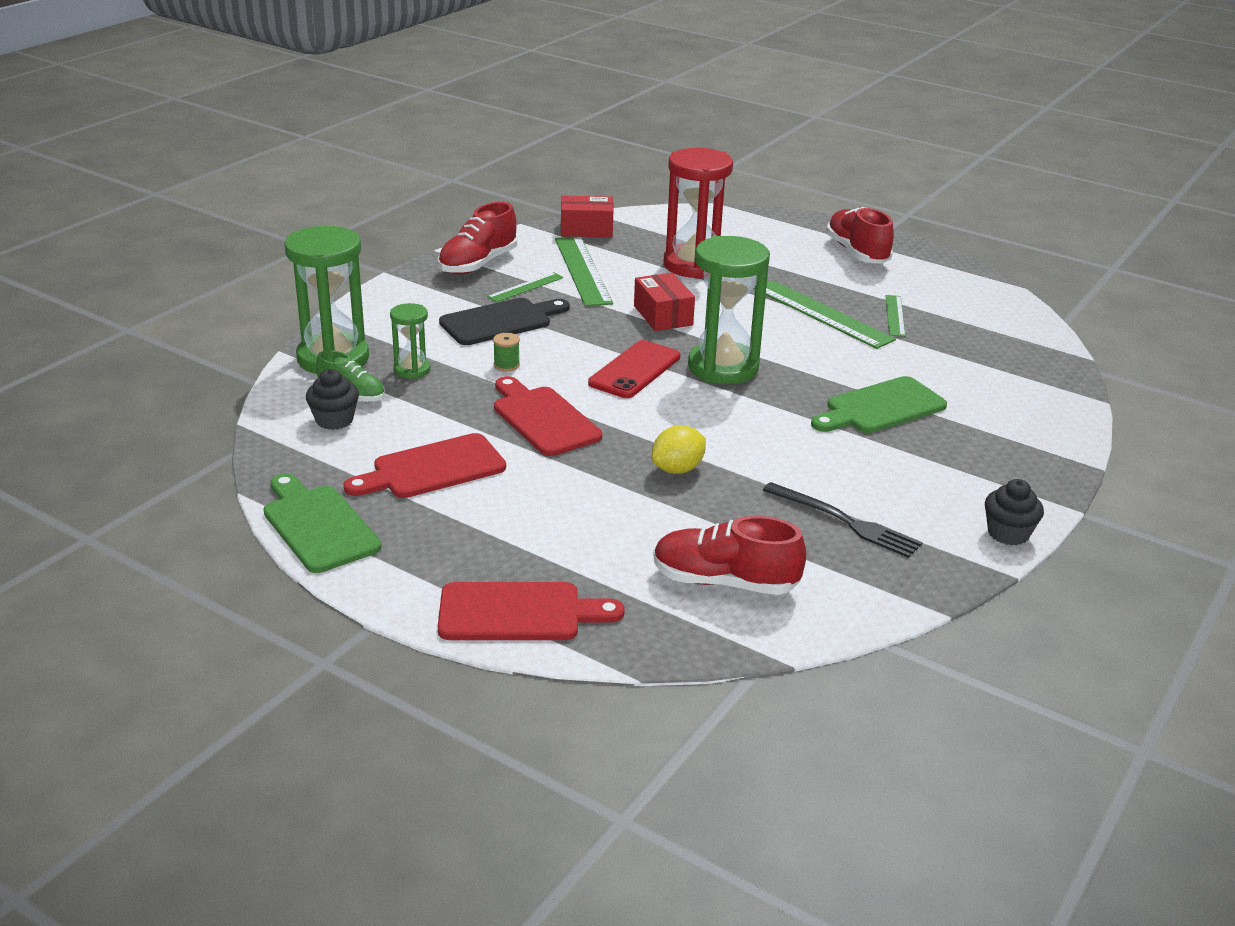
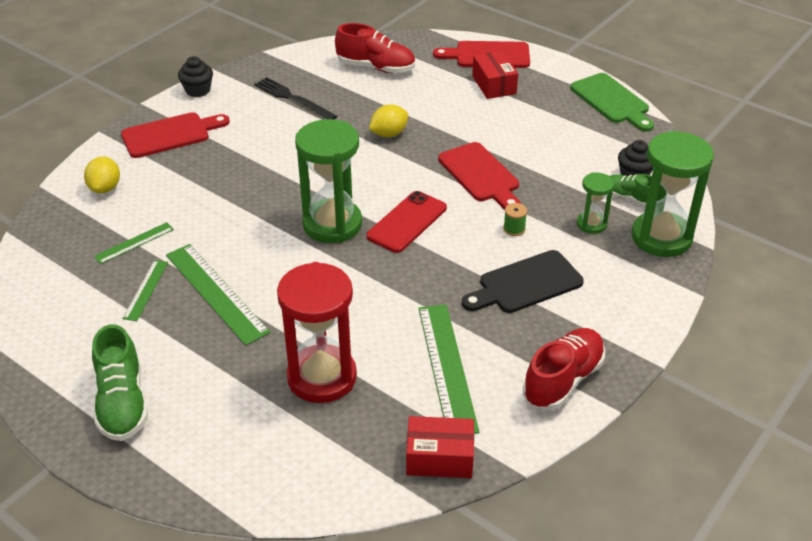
camera: 175 degrees left, 10 degrees up
(432, 469) = (552, 136): red cutting board -> red cutting board (170, 135)
(525, 287) = (507, 337): green ruler -> green ruler (134, 243)
(663, 315) = (371, 291): red box -> red box (494, 85)
(857, 253) = (122, 402): red shoe -> green shoe
(880, 407) = (222, 182): green cutting board -> none
(1023, 400) = (105, 188): none -> yellow lemon

